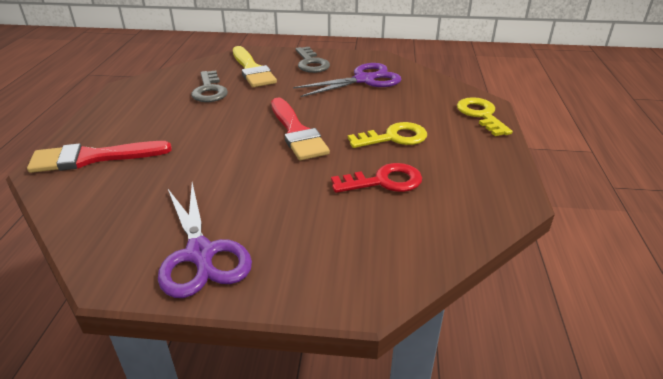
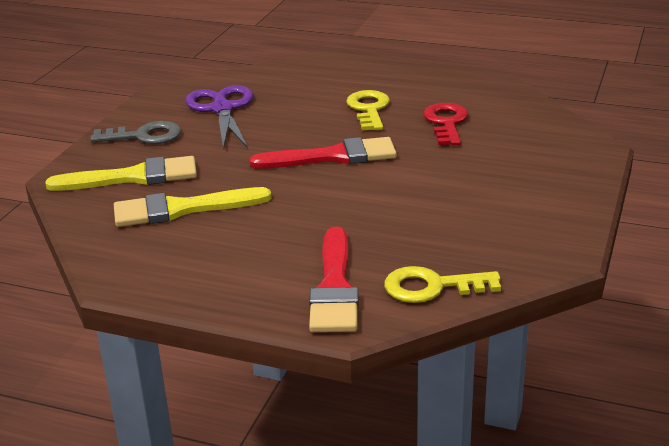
camera: 75 degrees left, 5 degrees down
(200, 254) = (537, 212): purple scissors -> none
(209, 90) = (182, 209): grey key -> yellow brush
(481, 115) = (344, 65): yellow key -> yellow key (432, 287)

